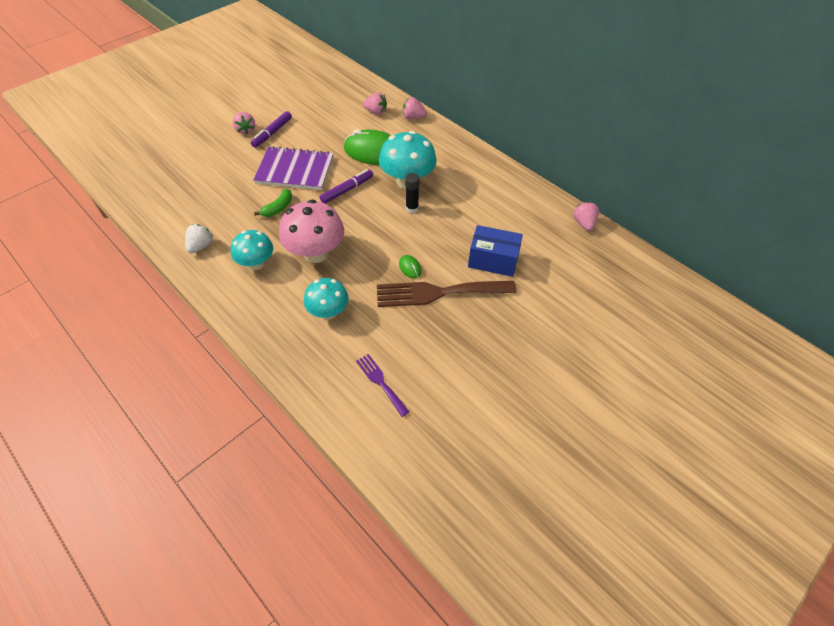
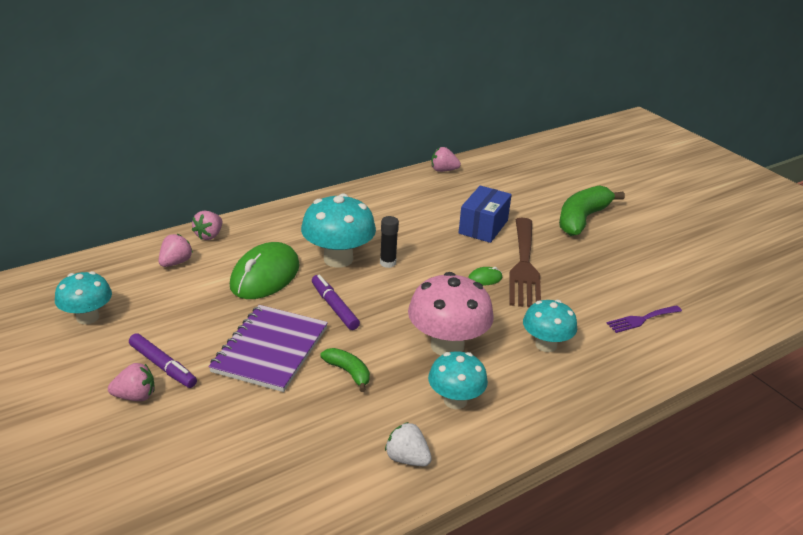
camera: 80 degrees left, 20 degrees down
(310, 96) = (87, 317): none -> turquoise mushroom
(544, 336) = (582, 219): none -> green banana

